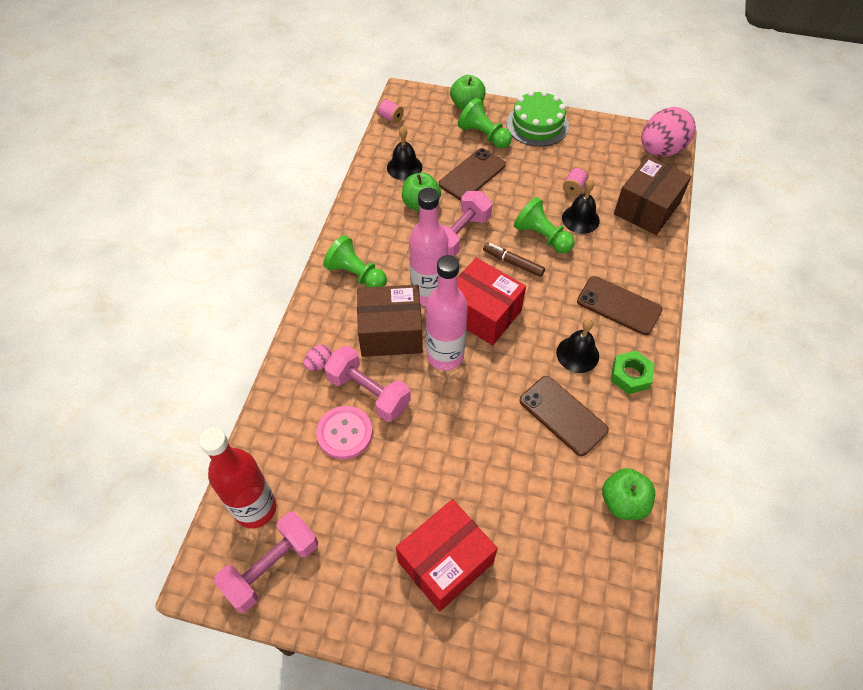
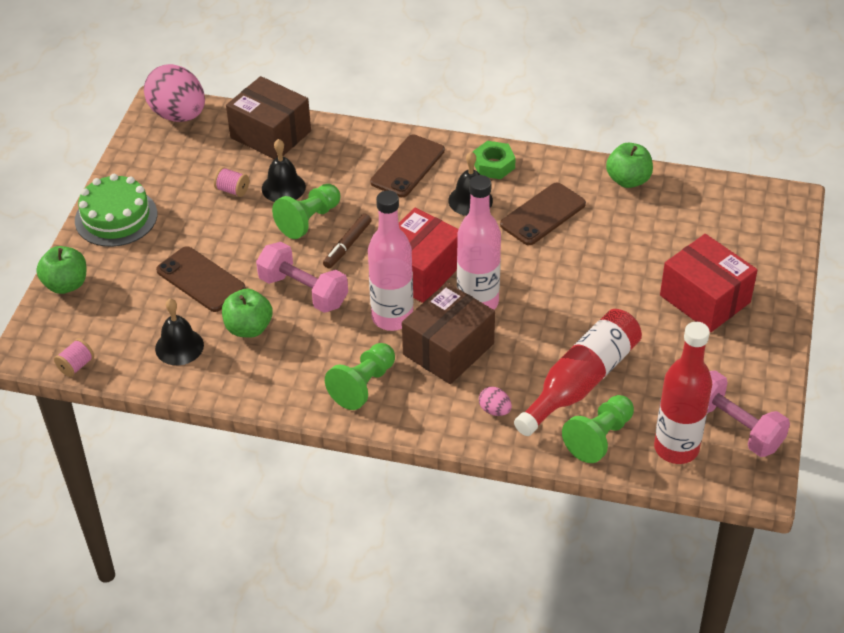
camera: 90 degrees left, 10 degrees down
(344, 433) = (581, 381): pink button -> red bottle
(369, 392) = (529, 364): pink dumbbell -> none
(391, 332) = (448, 349): brown box -> brown box turned 45 degrees clockwise
(484, 135) = (129, 268): green pawn -> green pawn (599, 437)

